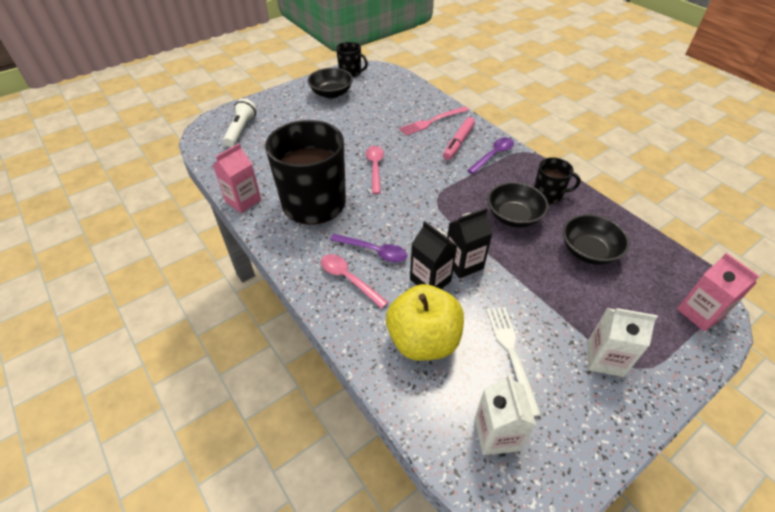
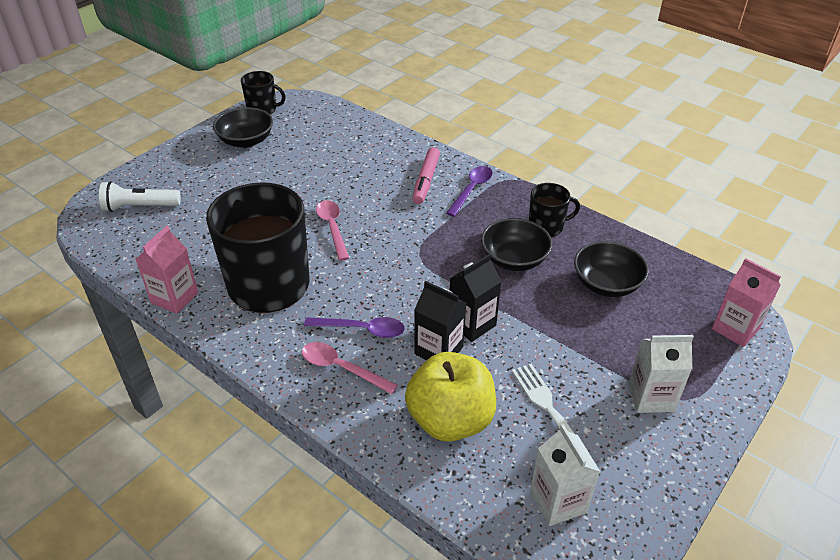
camera: 15 degrees left, 5 degrees down
(241, 130) = (139, 207): white flashlight -> white flashlight turned 90 degrees counterclockwise
(432, 121) = (386, 159): pink fork -> none

